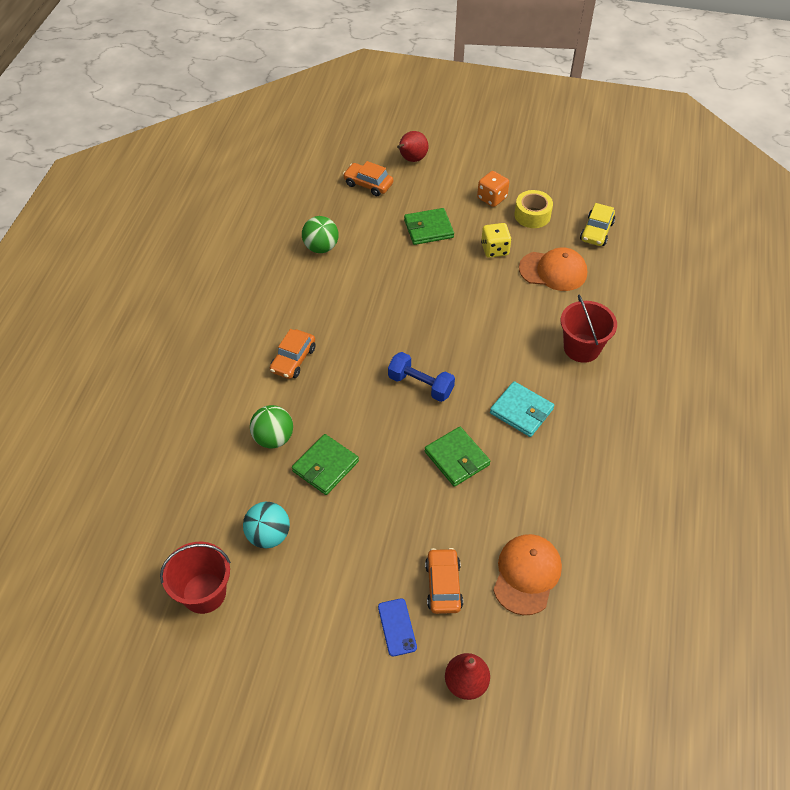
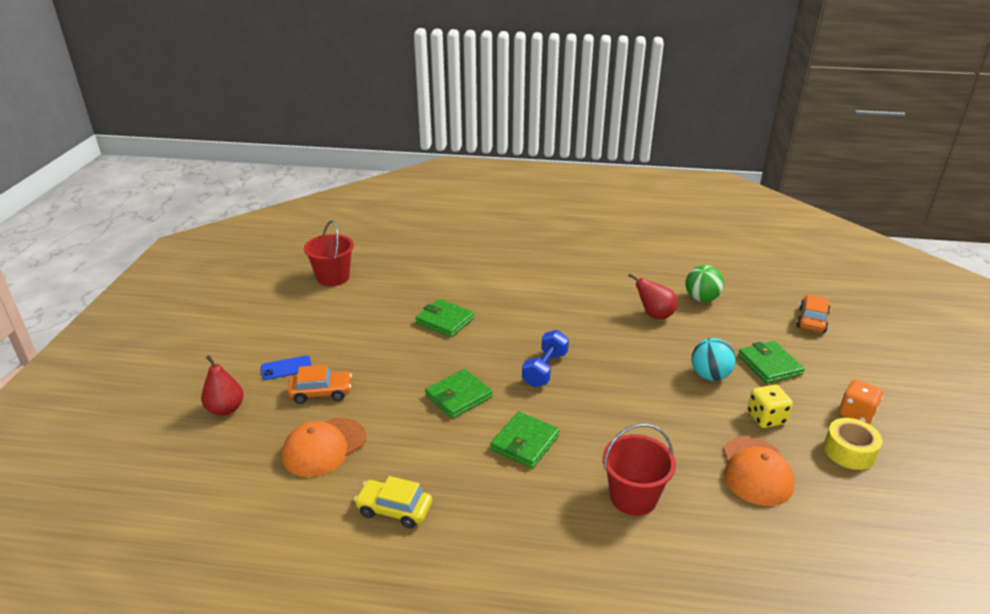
camera: 85 degrees right, 20 degrees down
(269, 535) = (379, 299): turquoise ball -> turquoise ball (710, 375)
(273, 438) = (471, 293): green ball -> none
(293, 360) = (557, 295): orange car -> none
(411, 159) = (876, 347): red pear -> red pear (654, 315)
(521, 411) = (524, 442): turquoise wallet -> green wallet
(526, 574) = (324, 447): orange cap -> orange cap turned 120 degrees clockwise
(596, 231) = (859, 519): yellow car -> yellow car (394, 509)

